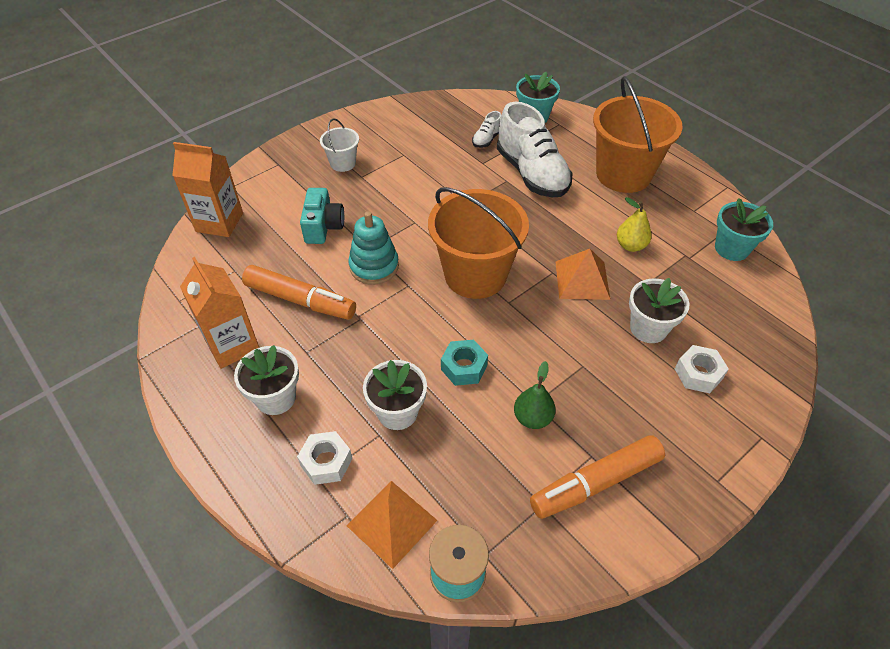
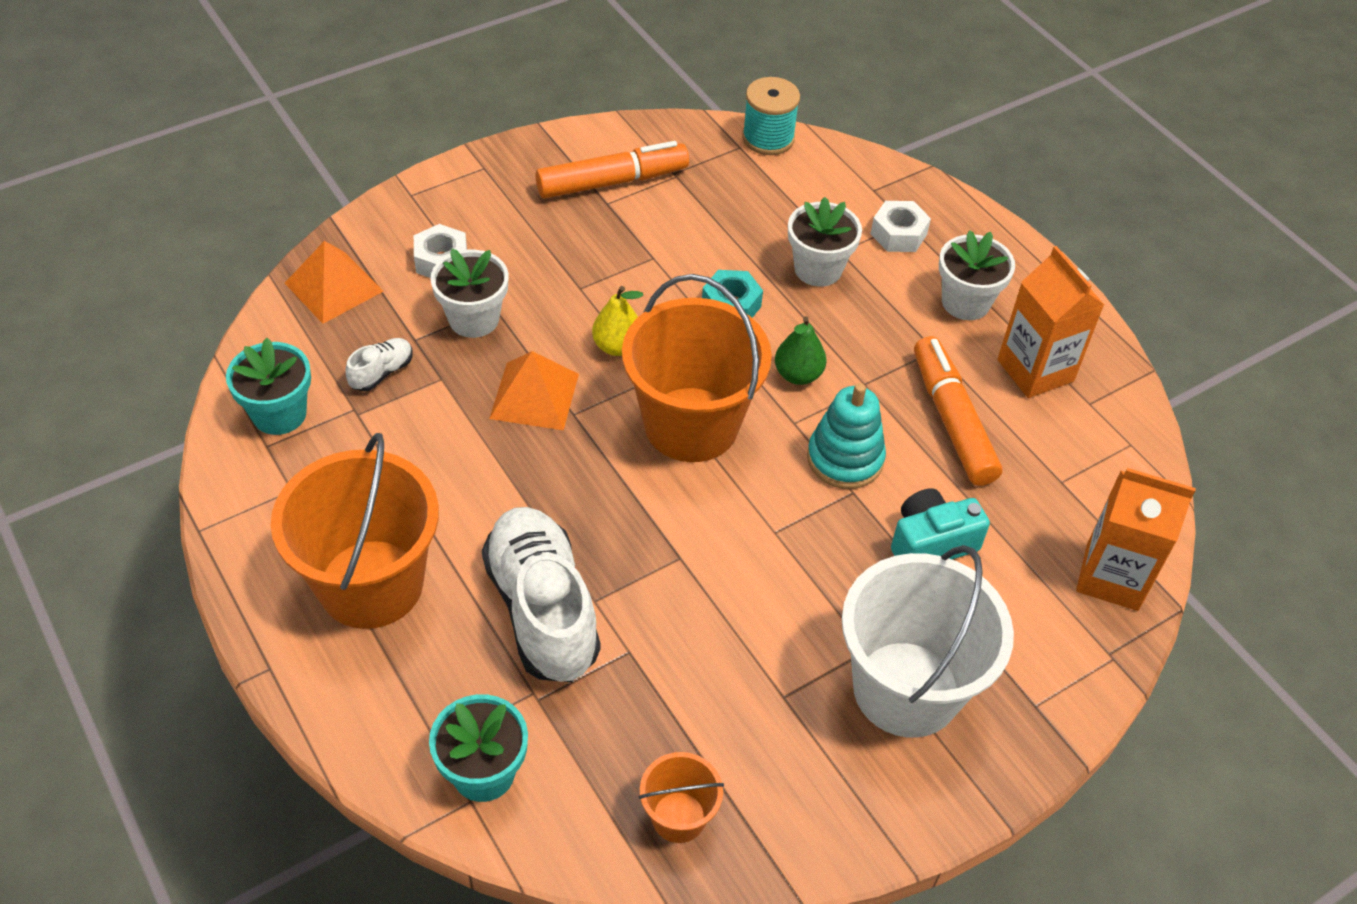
camera: 175 degrees left, 0 degrees up
(300, 300) = (952, 420): orange marker -> orange marker turned 45 degrees clockwise
(323, 227) = (931, 543): turquoise camera -> turquoise camera turned 60 degrees clockwise
(343, 163) = (906, 689): white bucket -> white bucket, size x2.11
(392, 523) = (828, 179): orange pyramid -> orange pyramid (333, 287)
(446, 112) = (678, 817): none -> orange bucket
(486, 139) = (606, 715): white shoe -> white shoe (381, 372)
(532, 418) = (660, 244): green pear -> green pear (798, 375)
(630, 245) = (434, 440): yellow pear -> yellow pear (617, 346)

